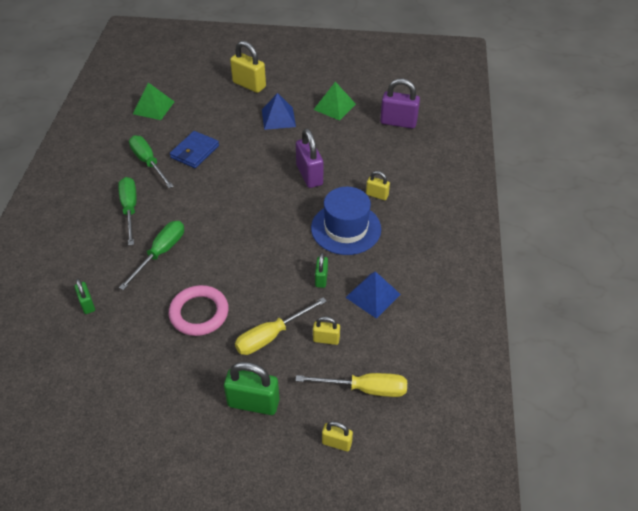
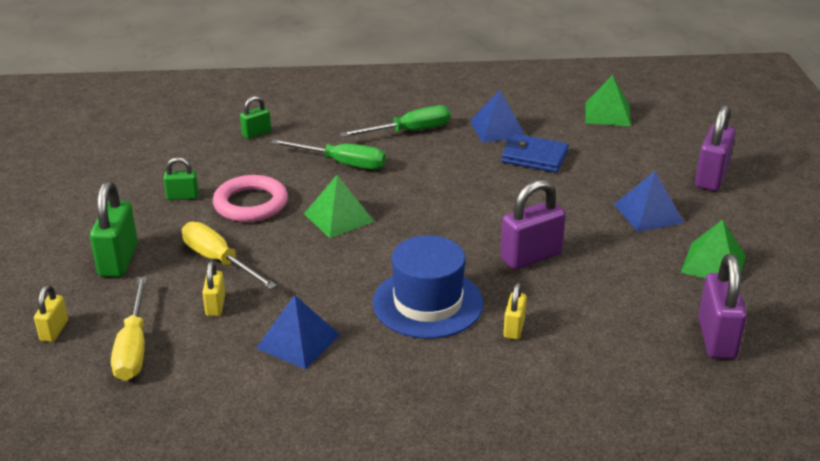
camera: 80 degrees right, 15 degrees down
(148, 162) = (497, 129): green screwdriver -> blue pyramid
(236, 262) = (339, 217): none -> green pyramid
(249, 85) = (711, 177): yellow padlock -> purple padlock
(321, 278) = (322, 290): green padlock -> green padlock (182, 196)

